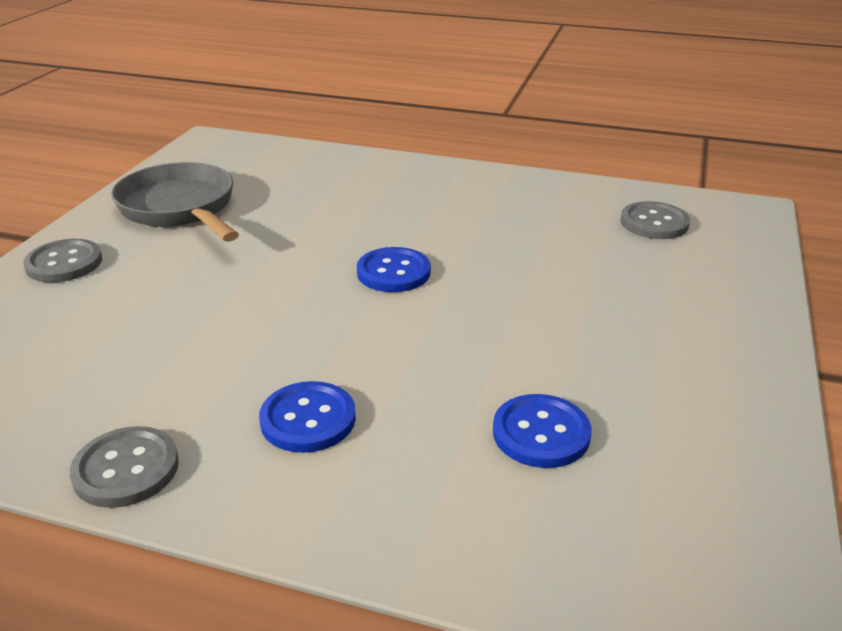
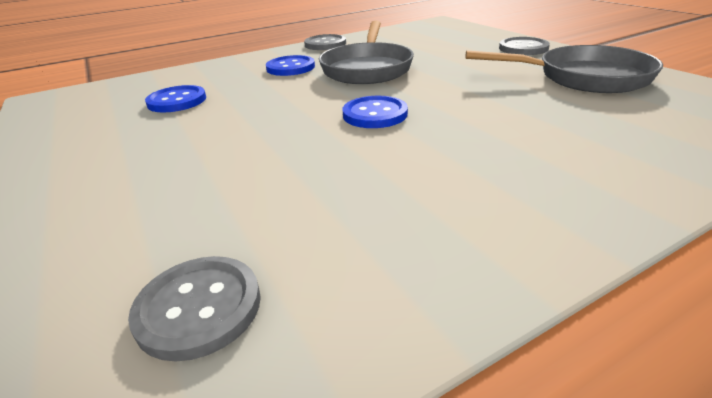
camera: 135 degrees right, 0 degrees up
(251, 342) = (367, 68): none -> grey pan

